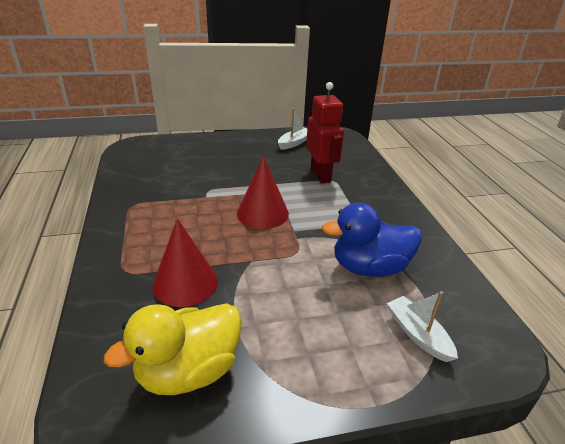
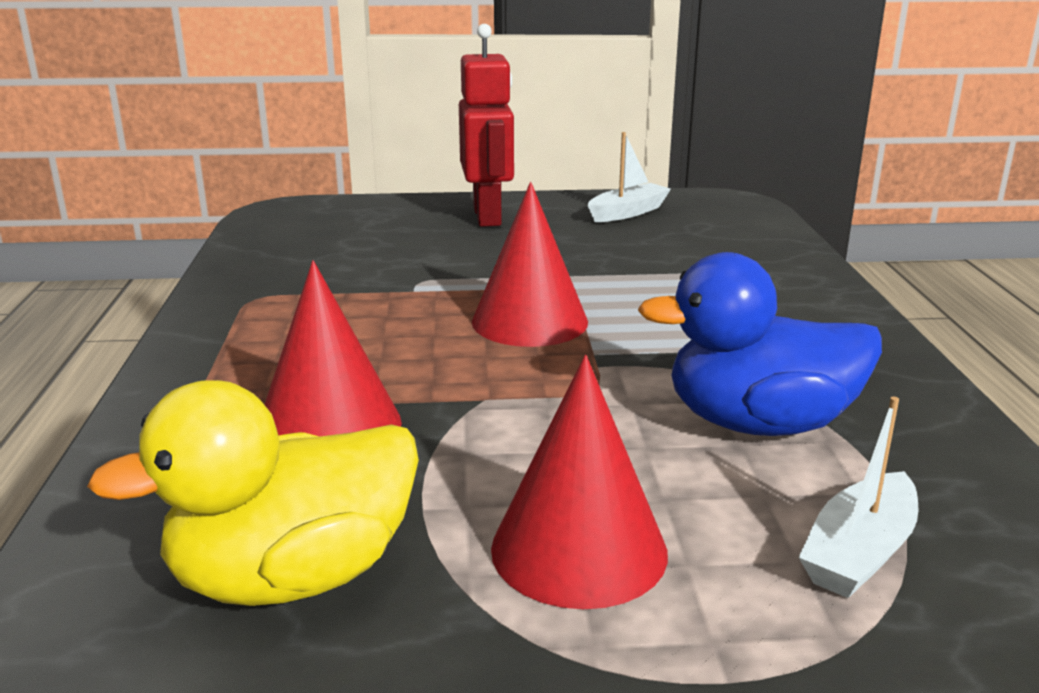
camera: 10 degrees right, 10 degrees down
(307, 344) = (579, 549): none -> red cone
(321, 175) = (675, 265): red robot -> red robot (488, 217)
(418, 334) = (859, 552): white boat -> white boat turned 120 degrees counterclockwise

